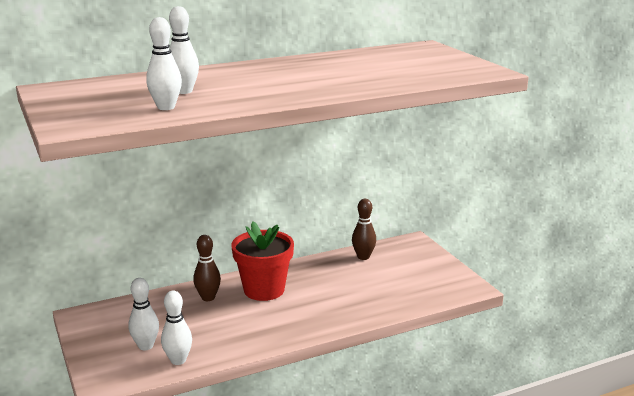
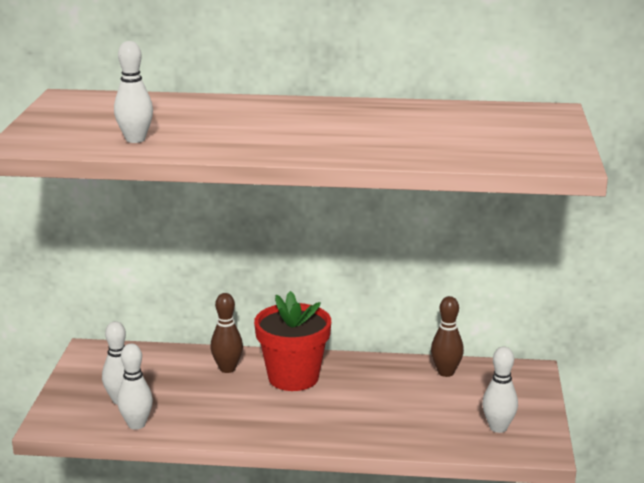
camera: 30 degrees right, 0 degrees up
(184, 91) = (181, 124): white bowling pin -> white bowling pin (498, 428)

